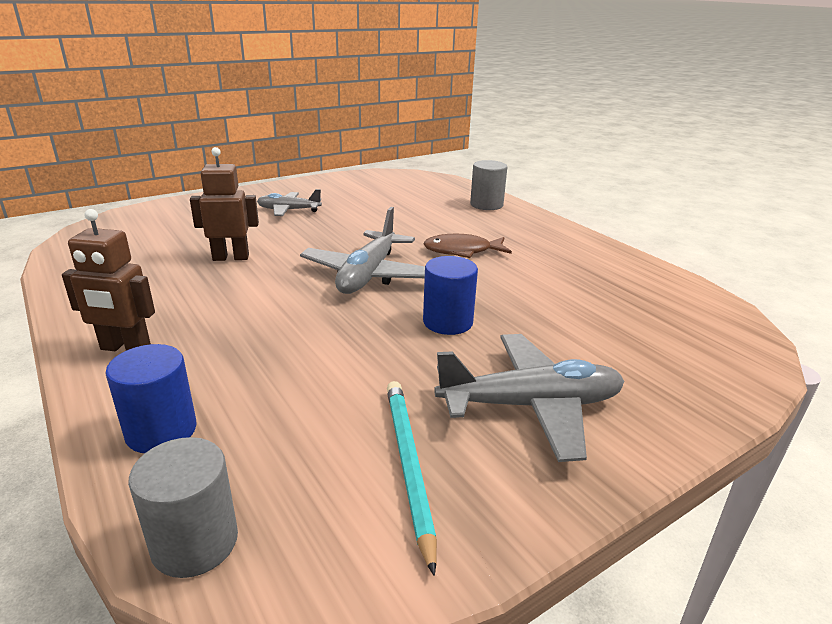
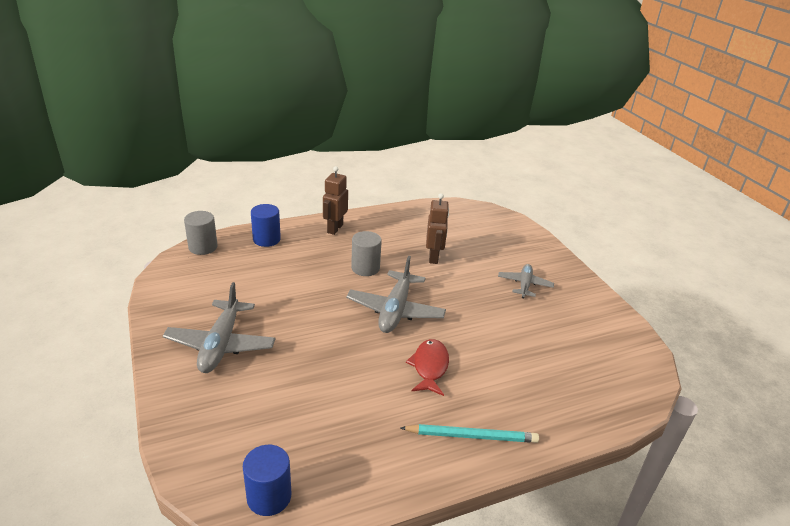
camera: 100 degrees right, 5 degrees up
(368, 275) = (395, 310): grey plane -> grey plane turned 105 degrees counterclockwise
(408, 465) = (206, 296): turquoise pencil -> turquoise pencil (471, 436)
(447, 322) = (318, 333): blue cylinder -> blue cylinder (269, 497)
(462, 251) = (429, 367): brown fish -> red fish
(486, 205) = (552, 416): grey cylinder -> grey cylinder (365, 268)

